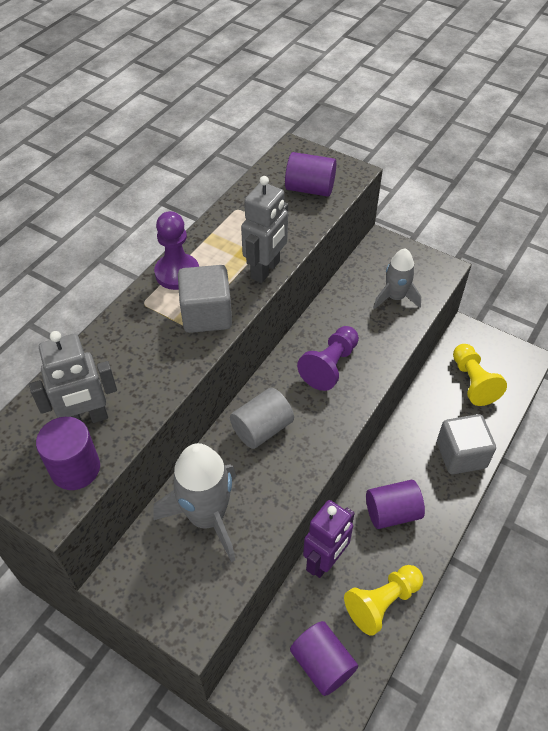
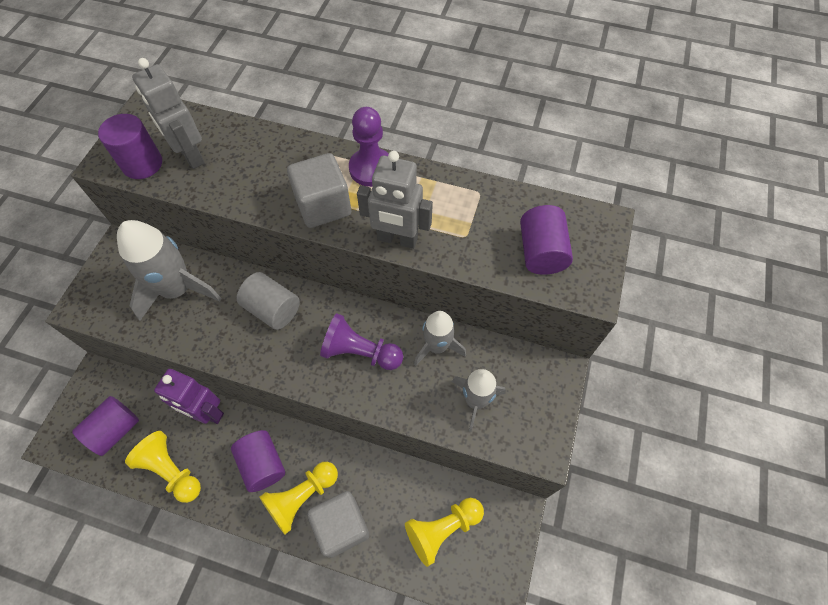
camera: 75 degrees right, 10 degrees up
(339, 311) = (437, 346): none -> grey rocket
(430, 483) = (302, 497): none -> yellow pawn

